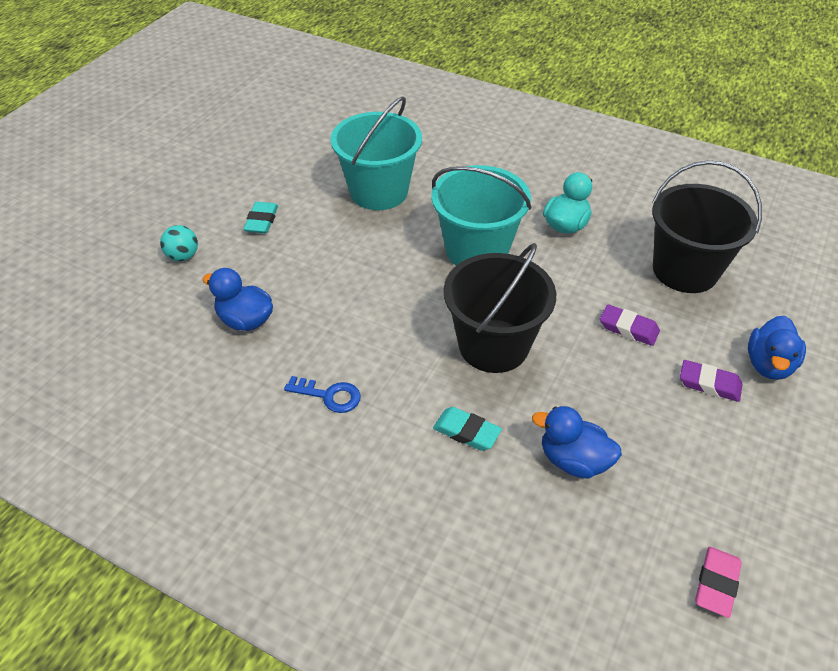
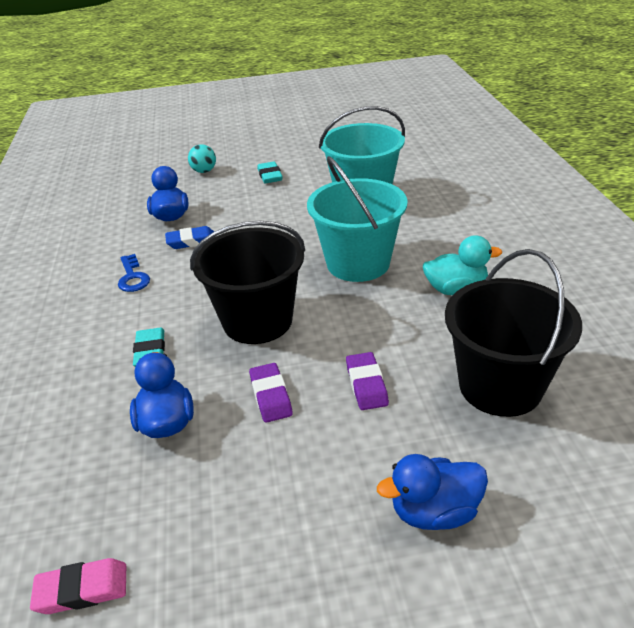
camera: 55 degrees right, 10 degrees down
(261, 221) = (270, 176): turquoise eraser -> turquoise eraser turned 75 degrees counterclockwise
(314, 327) = (191, 241): none -> blue eraser
(709, 384) = (351, 473): purple eraser -> purple eraser (271, 396)

